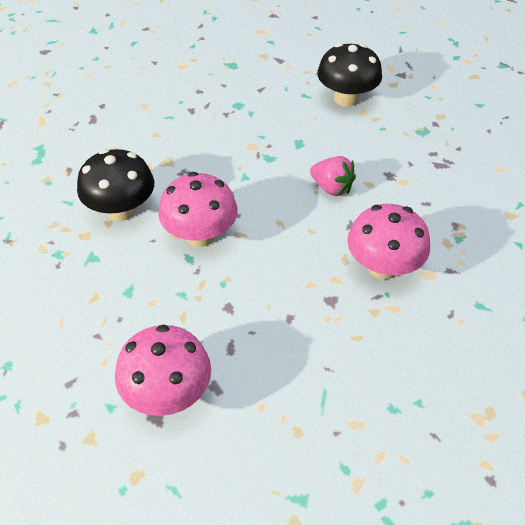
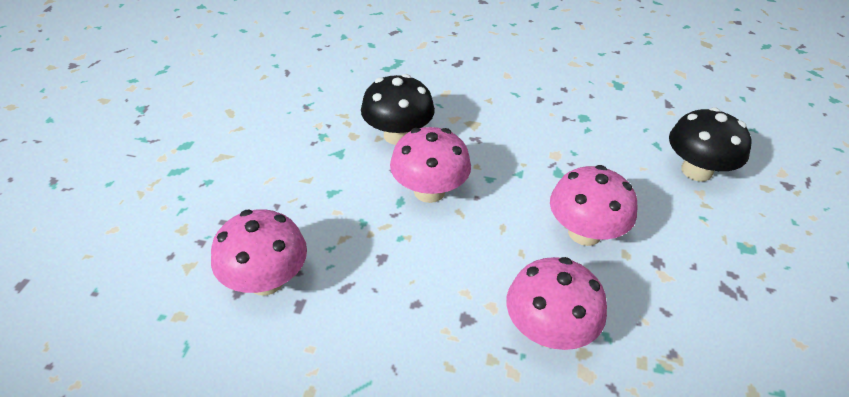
camera: 45 degrees right, 5 degrees down
(331, 188) = (584, 233): pink strawberry -> pink mushroom

